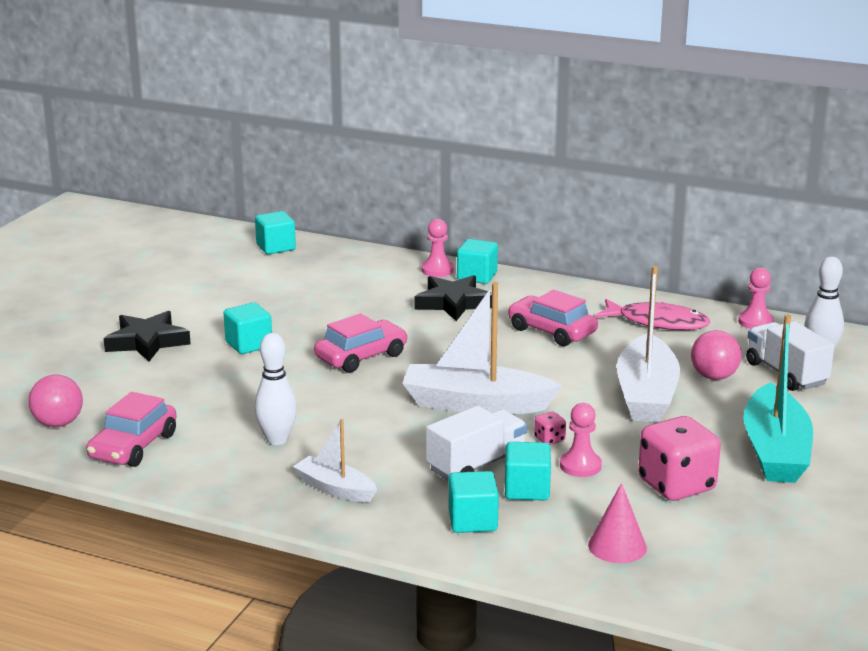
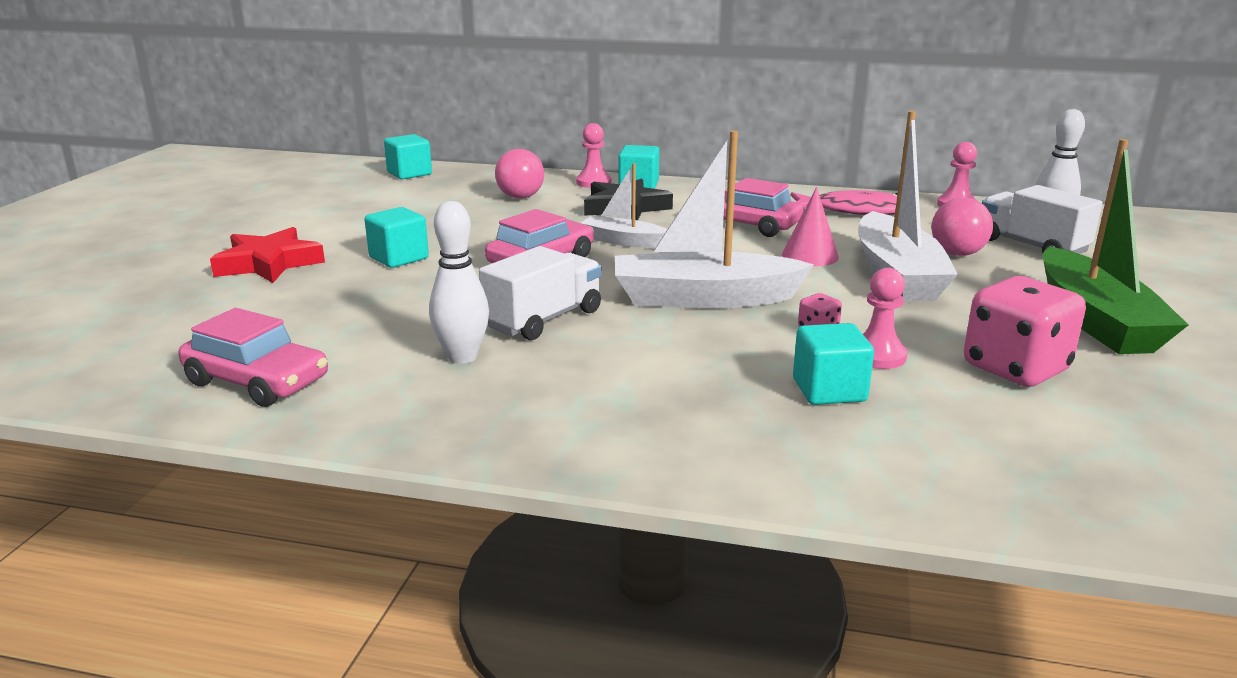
camera: 10 degrees left, 0 degrees up
(58, 423) = (145, 361): pink ball -> pink ball (520, 197)
(133, 446) = (257, 381): pink car -> pink car turned 75 degrees counterclockwise
(147, 342) = (269, 263): black star -> red star
(335, 489) = (565, 412): white boat -> white boat (624, 241)
(472, 521) = (781, 438): turquoise cube -> none
(476, 465) = (744, 366): white truck -> white truck (544, 319)
(617, 546) = (1004, 454): pink cone -> pink cone (810, 256)
(775, 451) = (1095, 321): turquoise boat -> green boat

